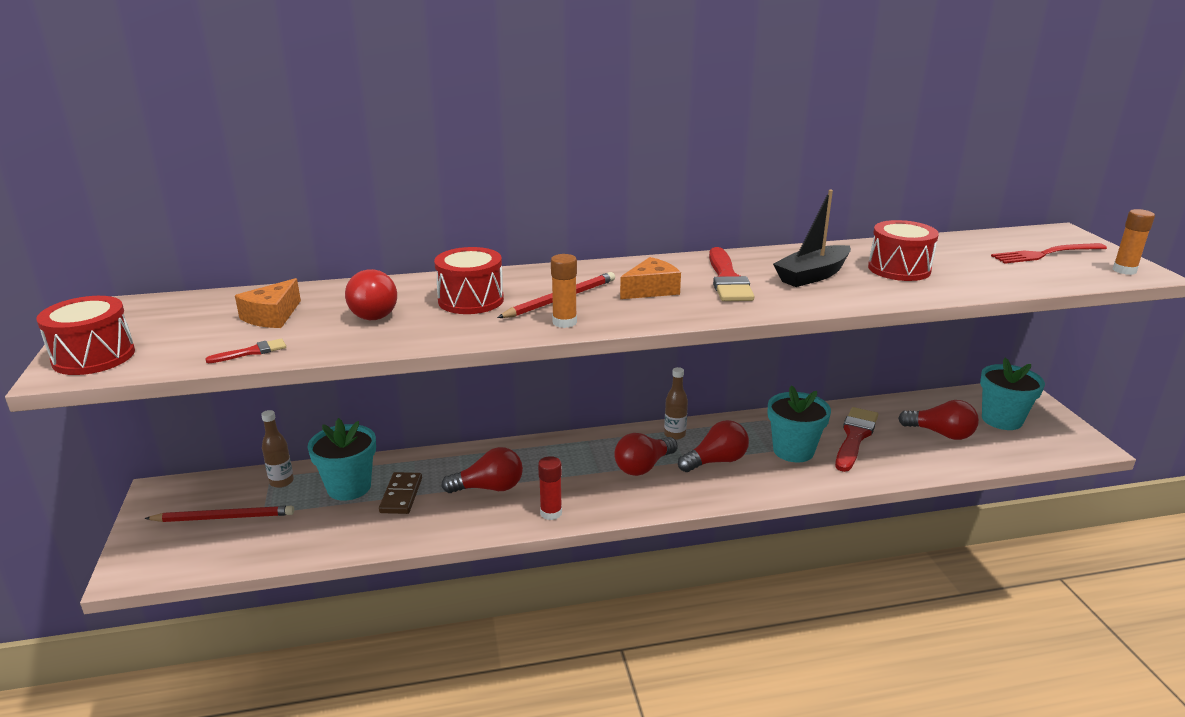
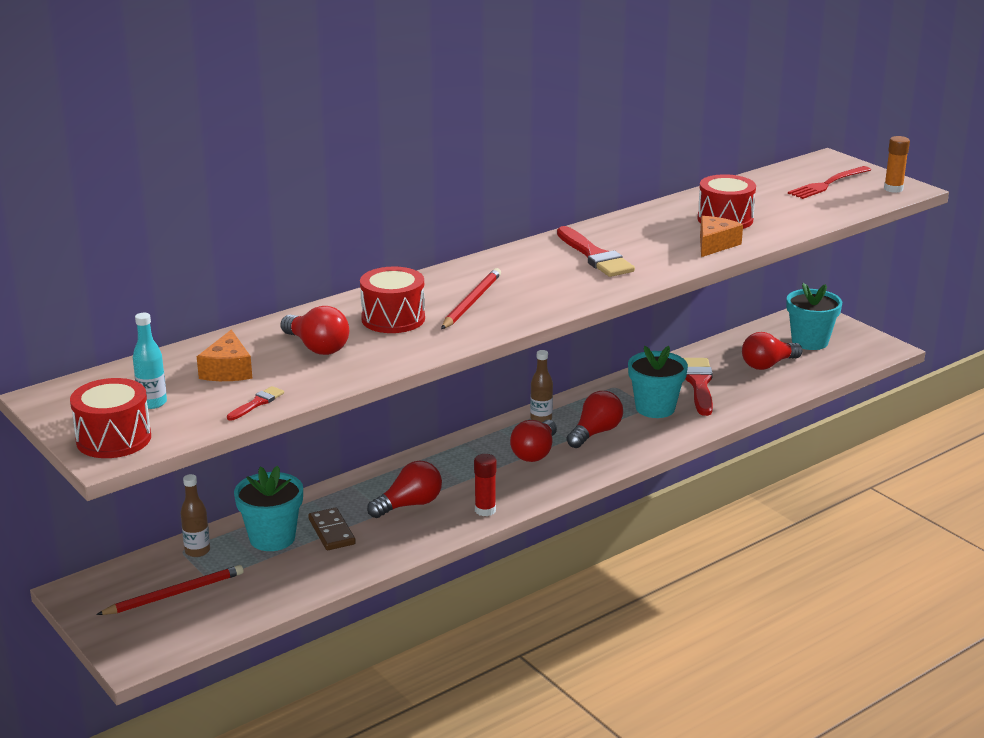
camera: 25 degrees left, 0 degrees up
(172, 331) = (152, 403): none -> turquoise bottle
(564, 322) = (498, 321): orange glue stick -> none
(651, 290) = (540, 278): orange cheese -> orange cheese (715, 244)
(812, 275) = (661, 239): black boat -> none
(941, 433) = (767, 365): red light bulb -> red light bulb turned 150 degrees clockwise

